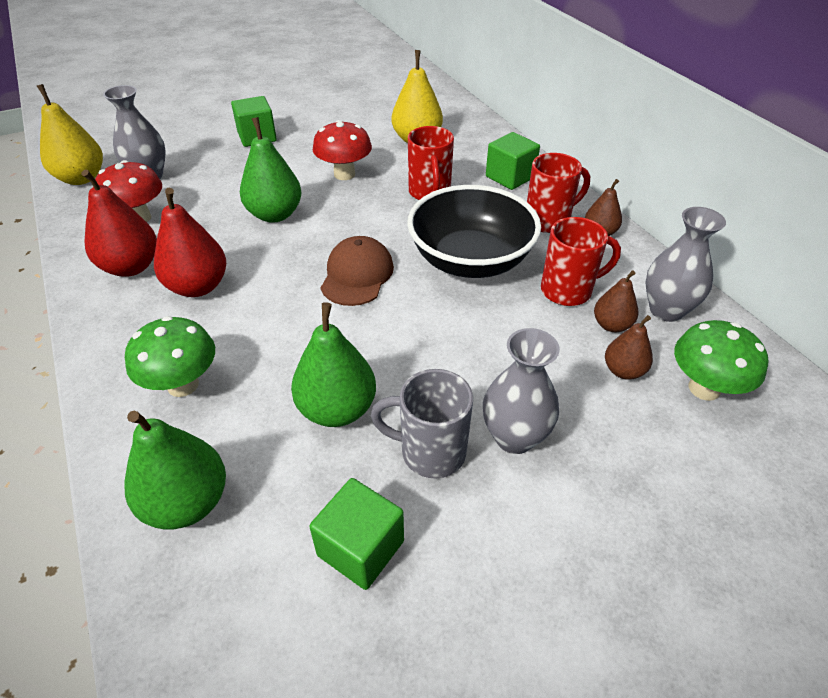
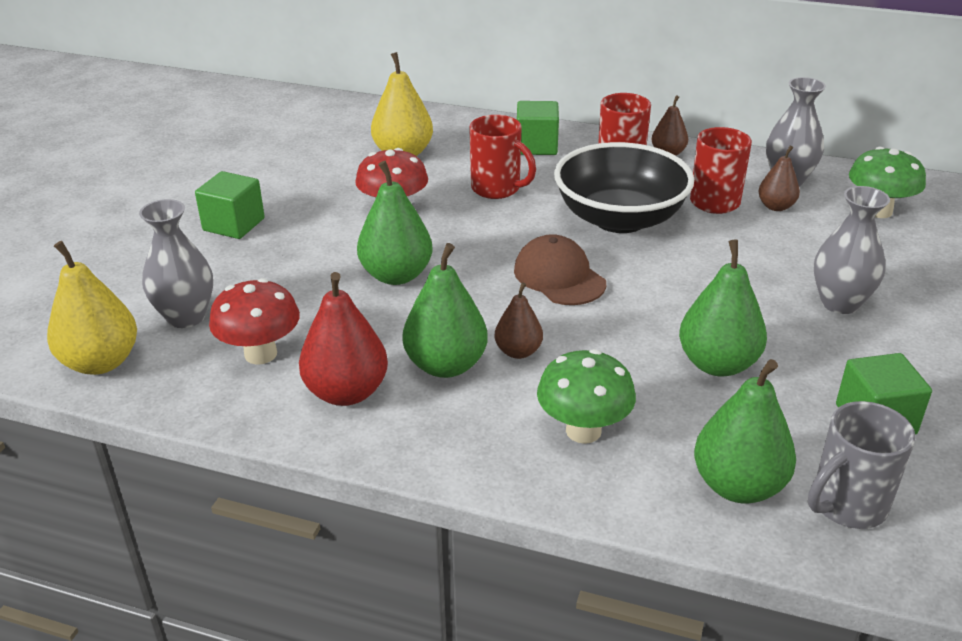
camera: 45 degrees left, 10 degrees down
(198, 287) = (446, 365): red pear -> green pear
(430, 452) = (814, 344): grey mug -> grey mug (846, 505)
(623, 371) = (826, 228): brown pear -> brown pear (518, 351)

